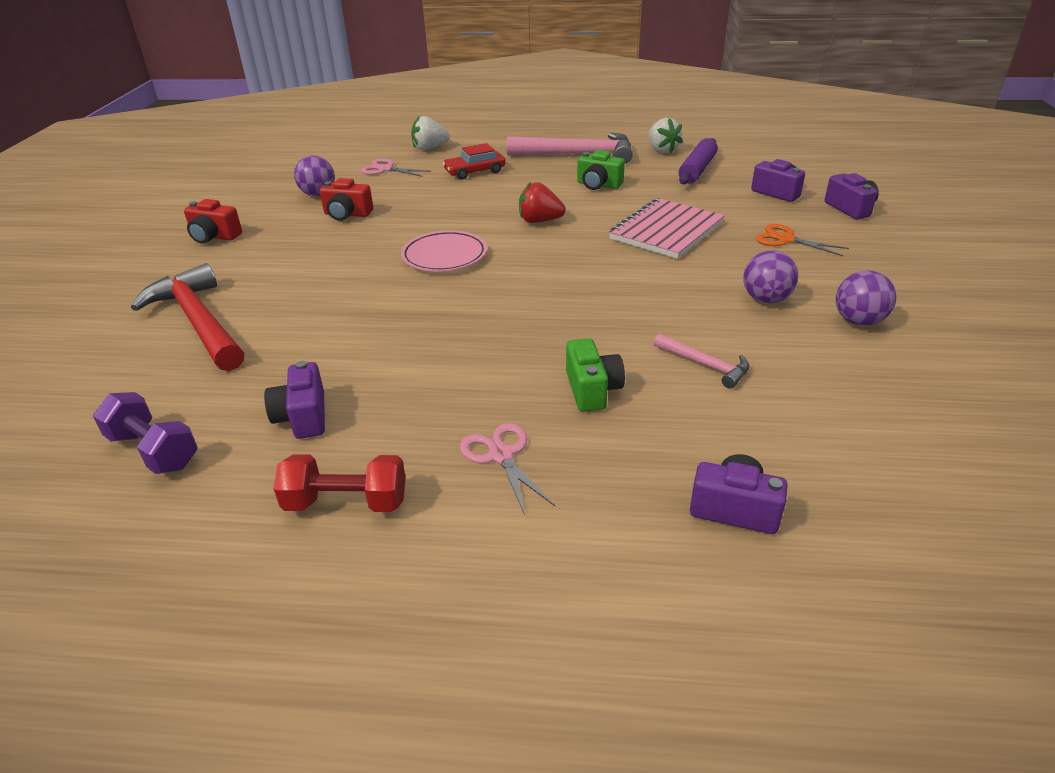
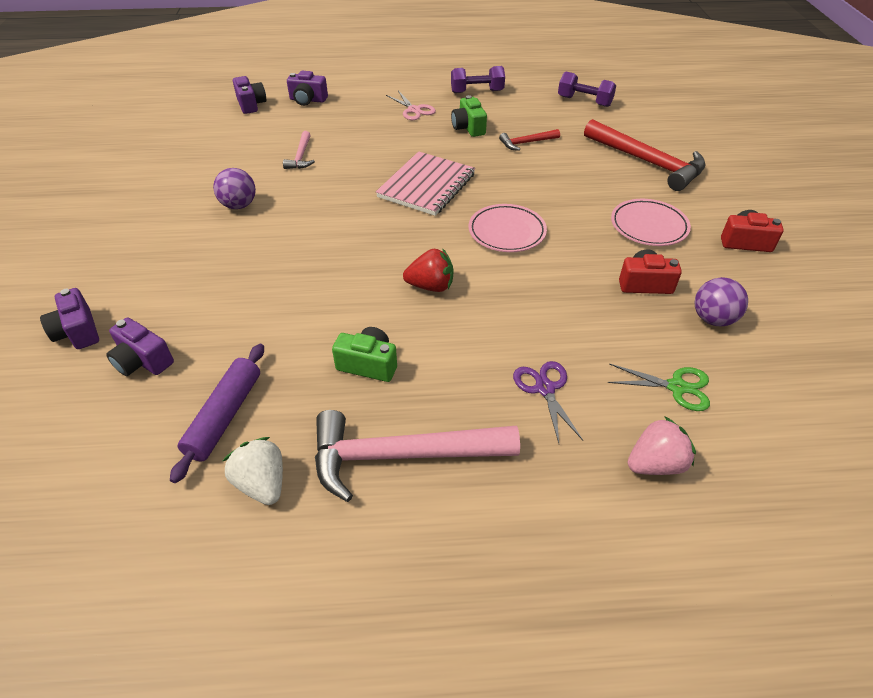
camera: 170 degrees right, 10 degrees up
(290, 253) = (648, 226): none -> pink plate
(303, 417) = (524, 118): purple camera -> purple camera (251, 104)
(339, 364) = (526, 143): none -> red hammer
(346, 502) = (477, 92): red dumbbell -> purple dumbbell
(385, 169) = (676, 387): pink scissors -> green scissors
(429, 148) = (655, 464): white strawberry -> pink strawberry
(475, 172) = (545, 388): red car -> purple scissors
(592, 390) = (370, 139): green camera -> green camera (468, 128)
(666, 231) = (298, 279): pink notebook -> pink notebook (426, 186)
(705, 365) = (301, 156): pink hammer -> pink hammer turned 120 degrees counterclockwise
(785, 239) = (184, 274): orange scissors -> none
(858, 321) = (182, 191): purple ball -> none

